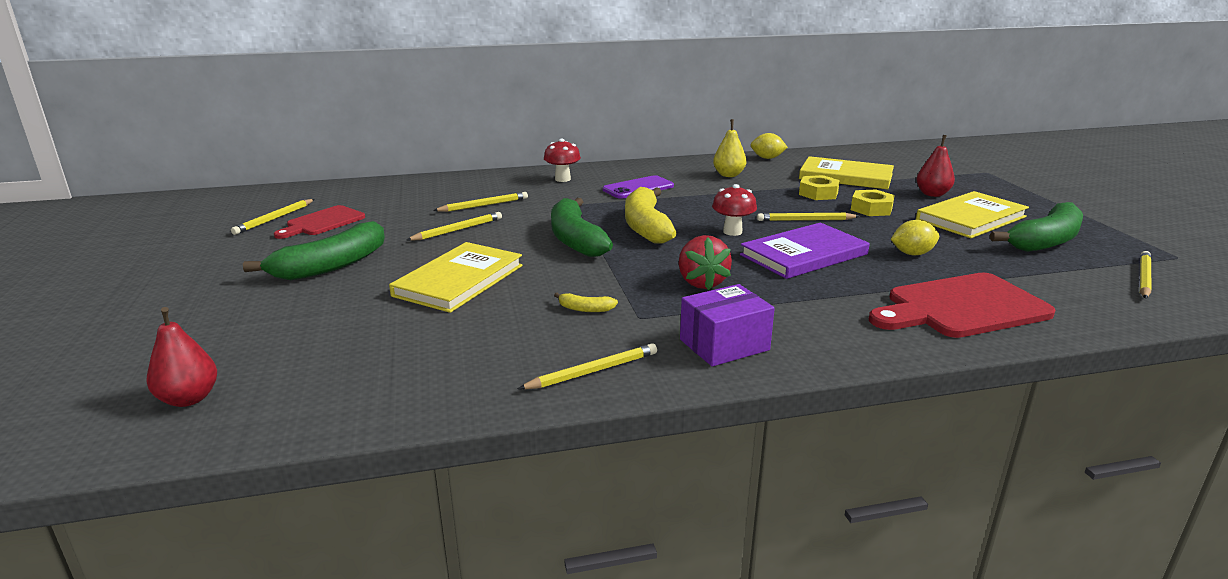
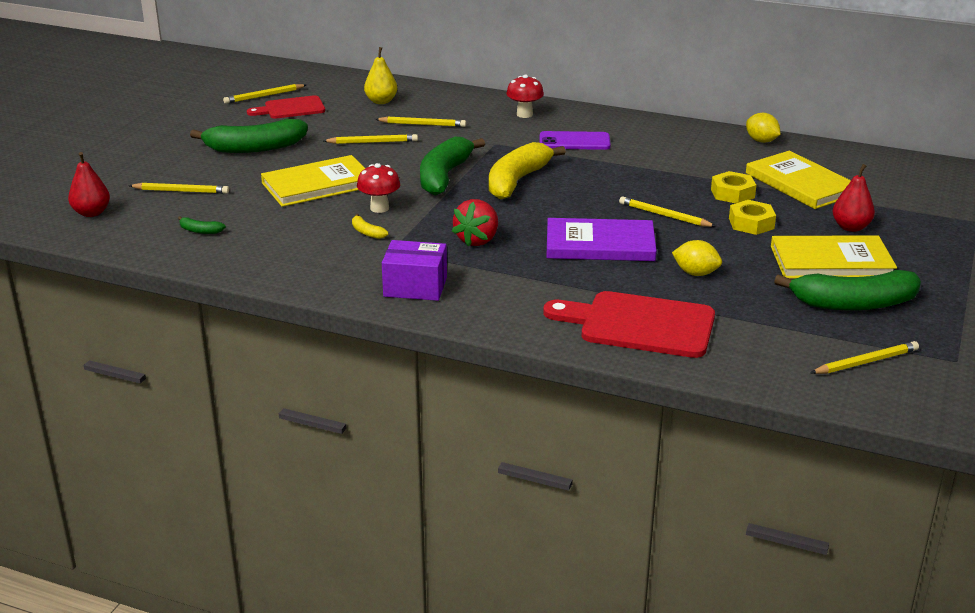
camera: 35 degrees right, 5 degrees up
(384, 370) = (200, 231): none -> green banana
(593, 371) = (309, 273): yellow pencil -> yellow pencil (181, 191)
(728, 175) = (684, 150): yellow pear -> yellow pear (381, 101)
(732, 232) = (579, 207): red mushroom -> red mushroom (379, 208)

